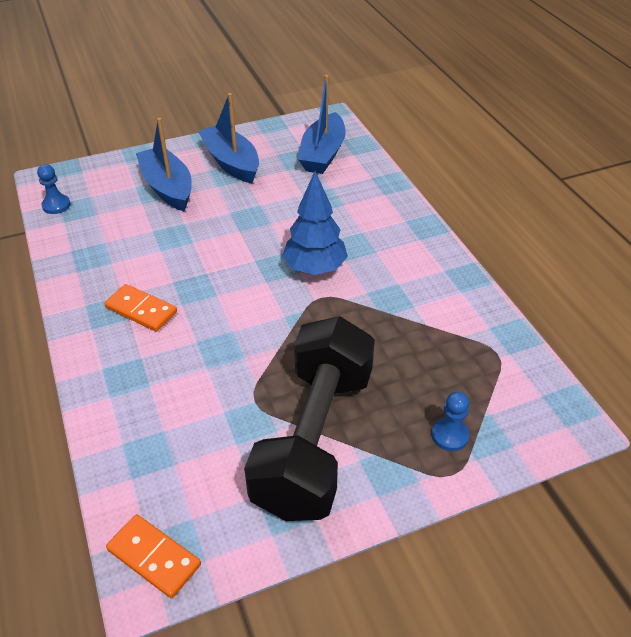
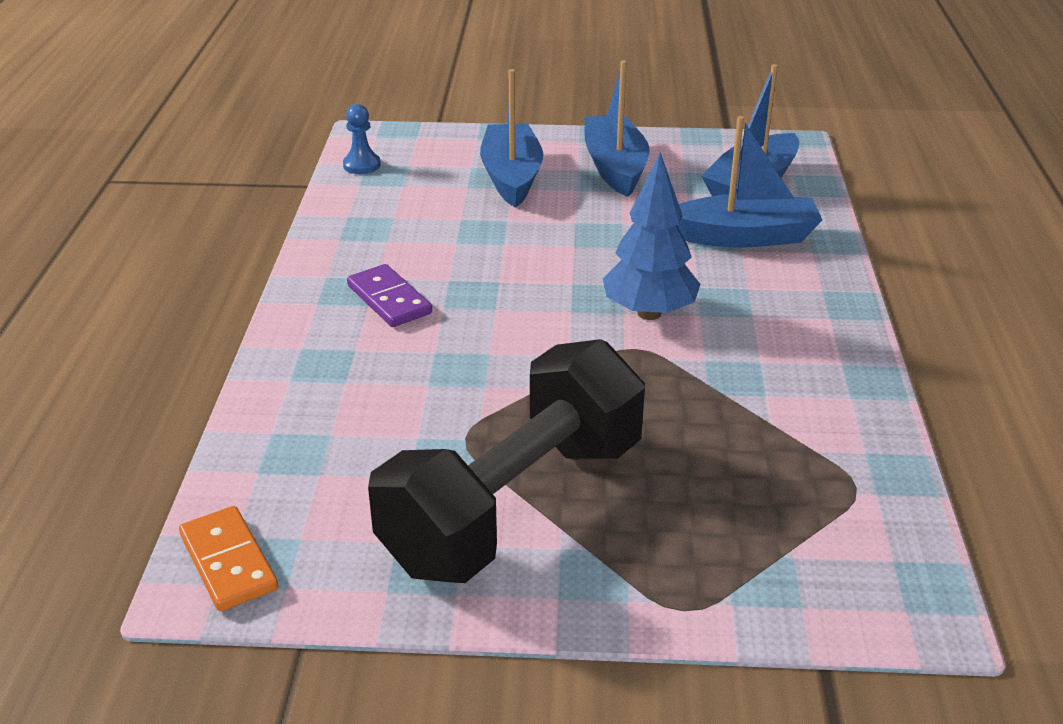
camera: 25 degrees right, 10 degrees down
(141, 310) = (389, 299): orange domino -> purple domino
(340, 194) = (744, 237): none -> blue boat
(450, 435) = (712, 562): blue pawn -> none

